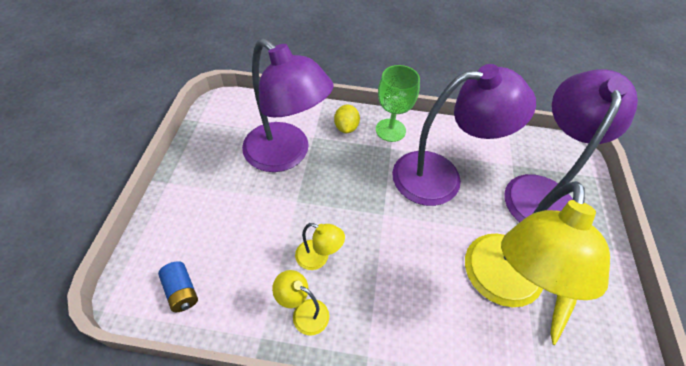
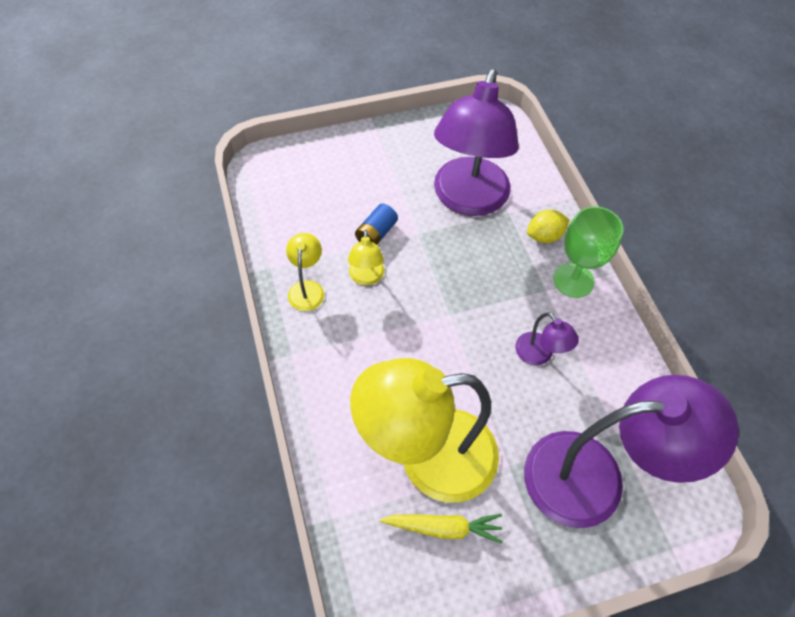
camera: 65 degrees right, 5 degrees up
(181, 291) = (282, 194): blue battery -> blue battery (376, 233)
(441, 177) = (539, 355): purple lamp -> purple lamp, size x0.43

